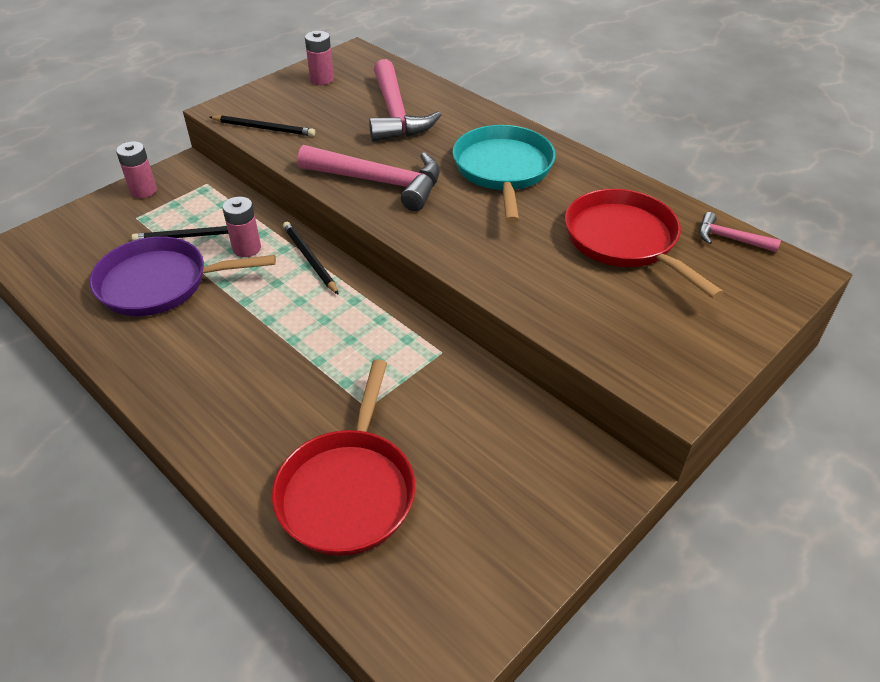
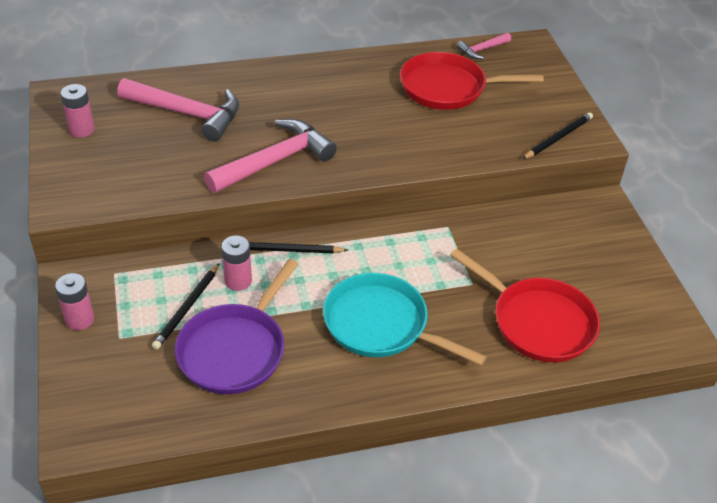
camera: 60 degrees left, 0 degrees up
(264, 128) = (124, 192): black pencil -> black pencil (558, 138)
(503, 170) = (321, 98): turquoise pan -> turquoise pan (381, 325)

